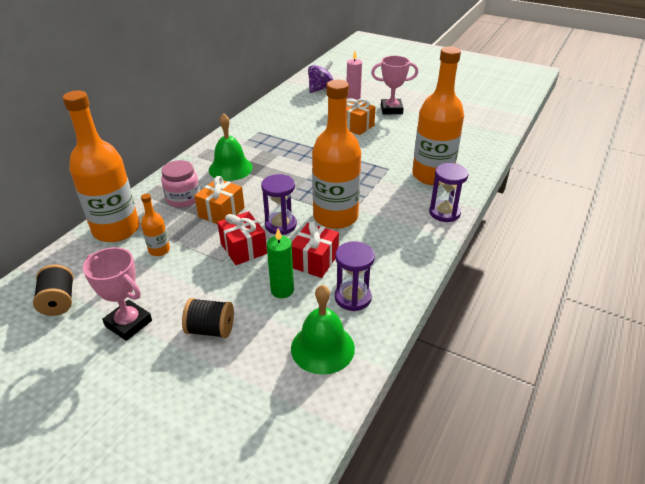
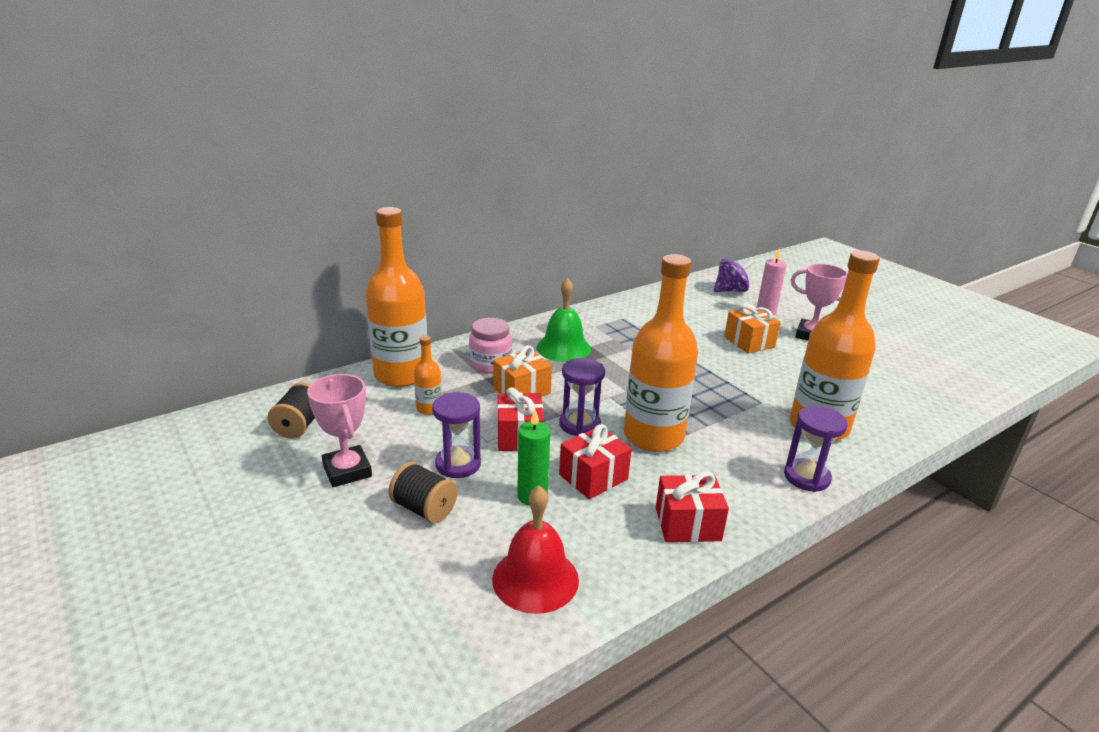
camera: 25 degrees right, 10 degrees down
(322, 348) = (535, 579): green bell -> red bell
(353, 297) = (612, 536): purple hourglass -> purple hourglass (458, 464)
(394, 271) = (687, 524): none -> red gift

